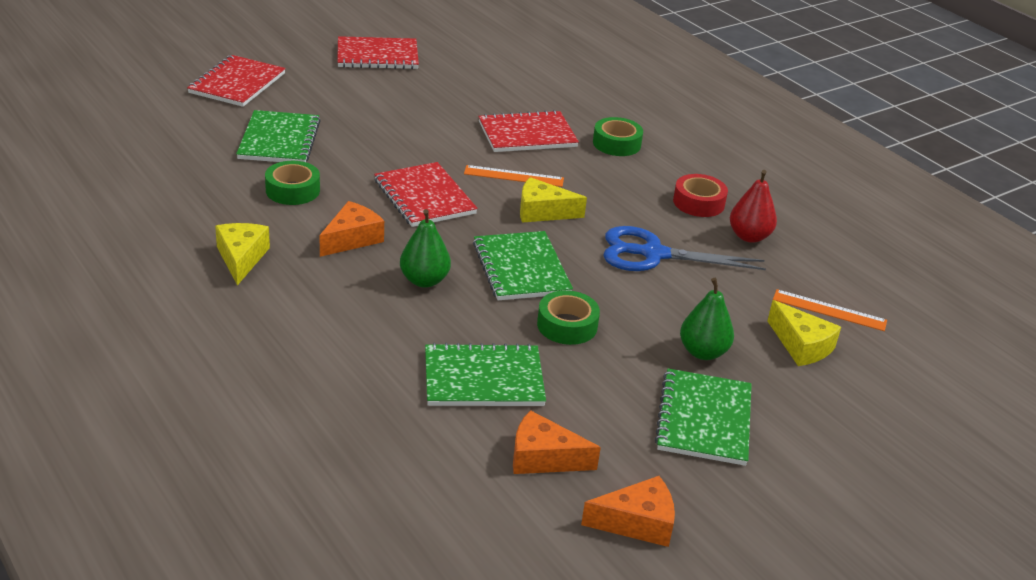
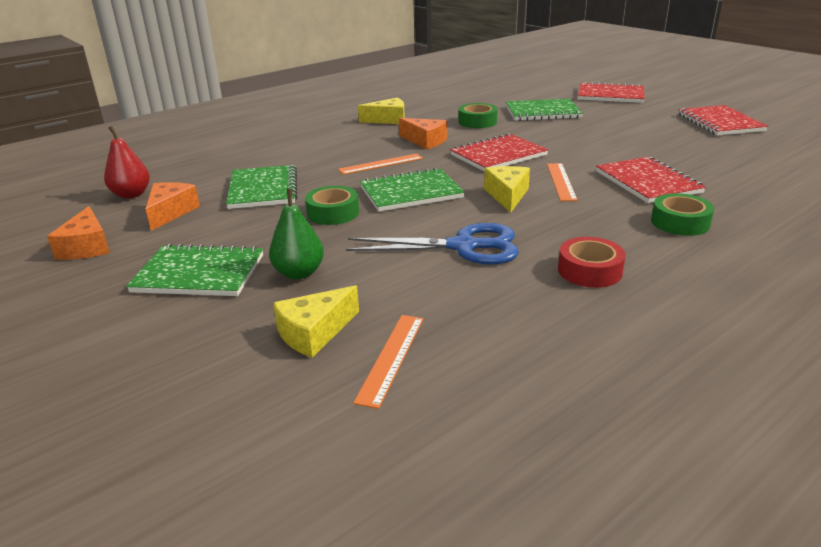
camera: 90 degrees right, 5 degrees down
(424, 280) = (381, 164): green pear -> orange ruler
(653, 254) = (463, 246): blue scissors -> blue scissors turned 90 degrees clockwise
(749, 236) = (534, 303): red pear -> red pear (131, 194)

